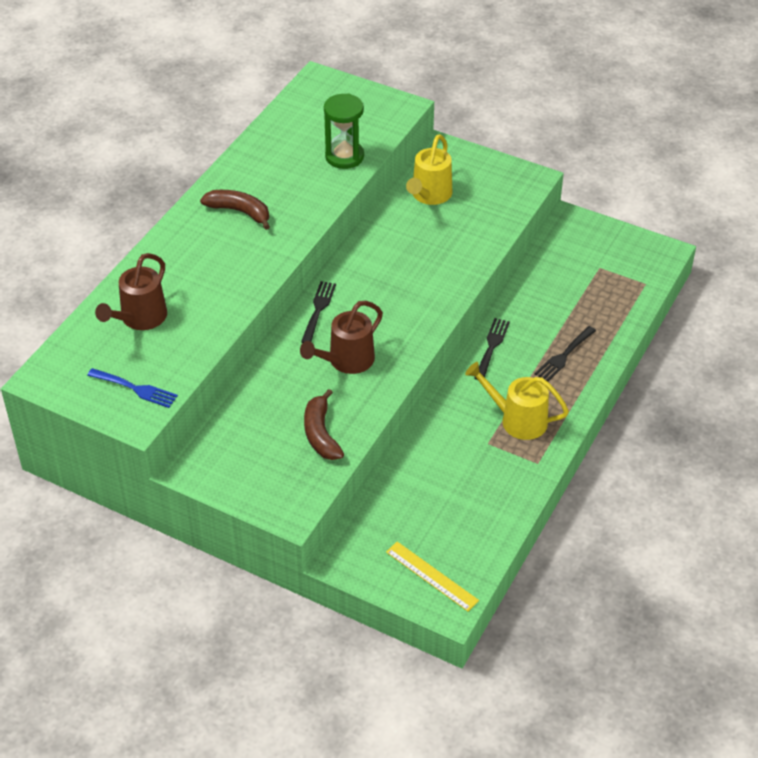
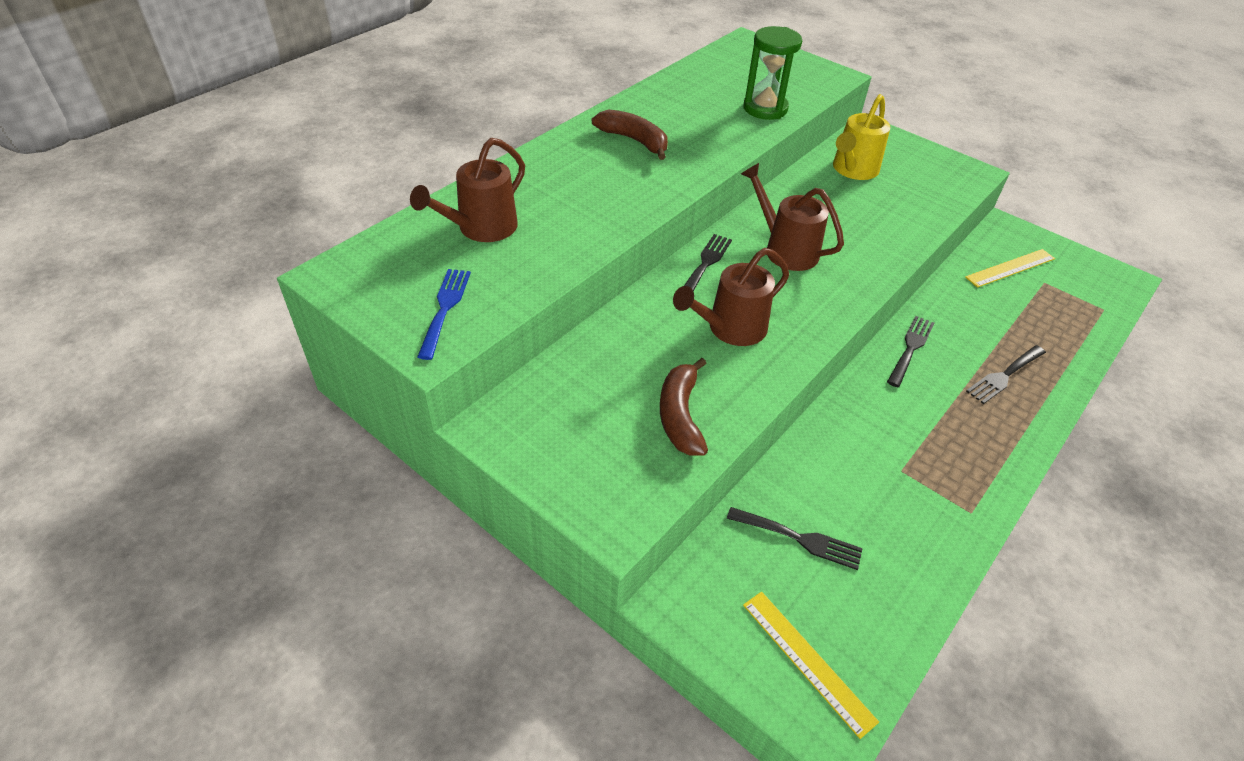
camera: 10 degrees right, 0 degrees up
(136, 389) = (445, 308): blue fork -> blue fork turned 120 degrees counterclockwise
(380, 284) = (784, 249): none -> brown watering can
(419, 503) = (799, 538): none -> black fork
(517, 420) = (942, 446): yellow watering can -> none
(572, 259) = (1010, 268): none -> yellow ruler

